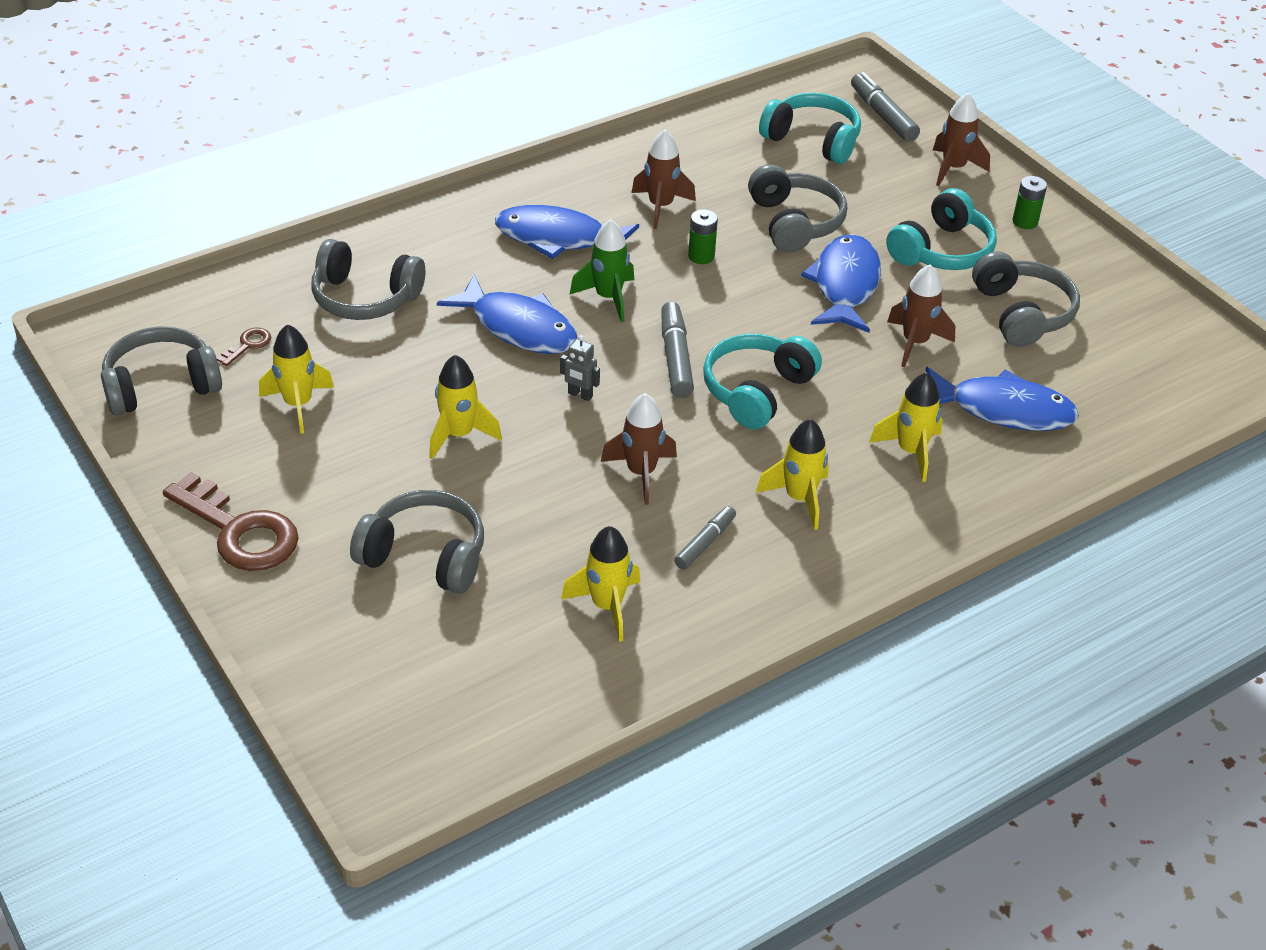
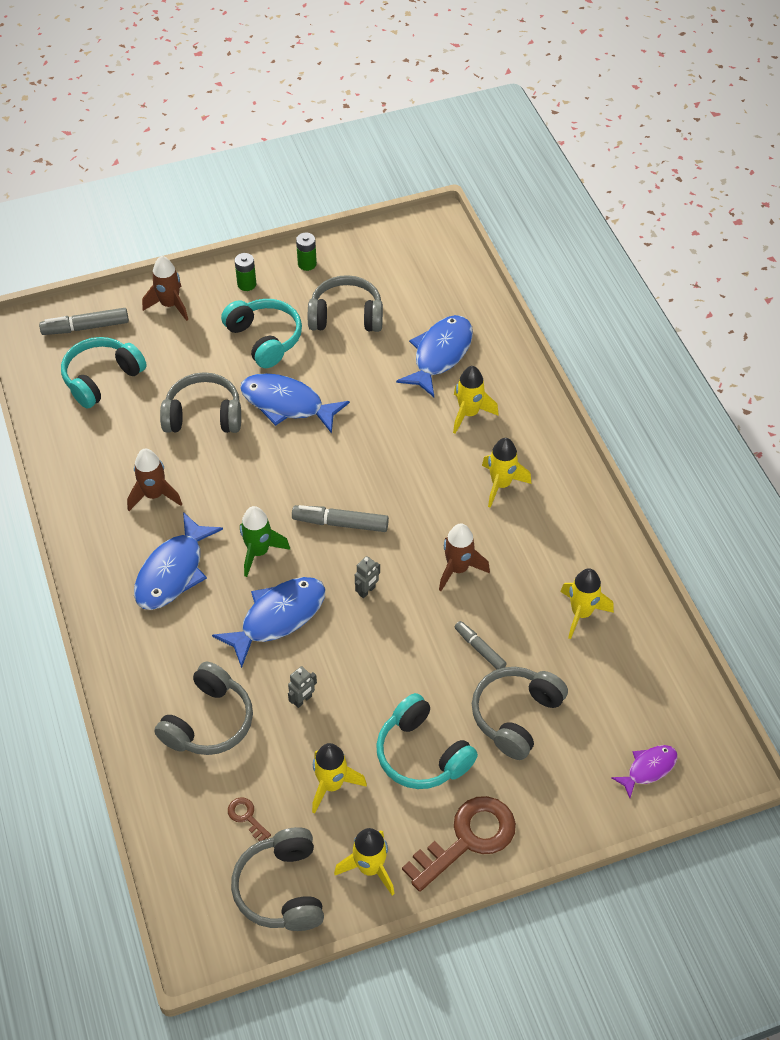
camera: 75 degrees left, 10 degrees up
(368, 703) = (648, 769): none -> purple fish
(408, 364) = (303, 700): none -> grey robot
(459, 435) = (393, 676): yellow rocket -> yellow rocket (370, 868)
(701, 256) = (226, 482): green battery -> green battery (307, 264)
(705, 543) = (532, 546): grey marker -> grey marker (479, 649)
(757, 391) = (389, 483): turquoise headphones -> turquoise headphones (422, 754)
(915, 343) = (361, 382): brown rocket -> none

